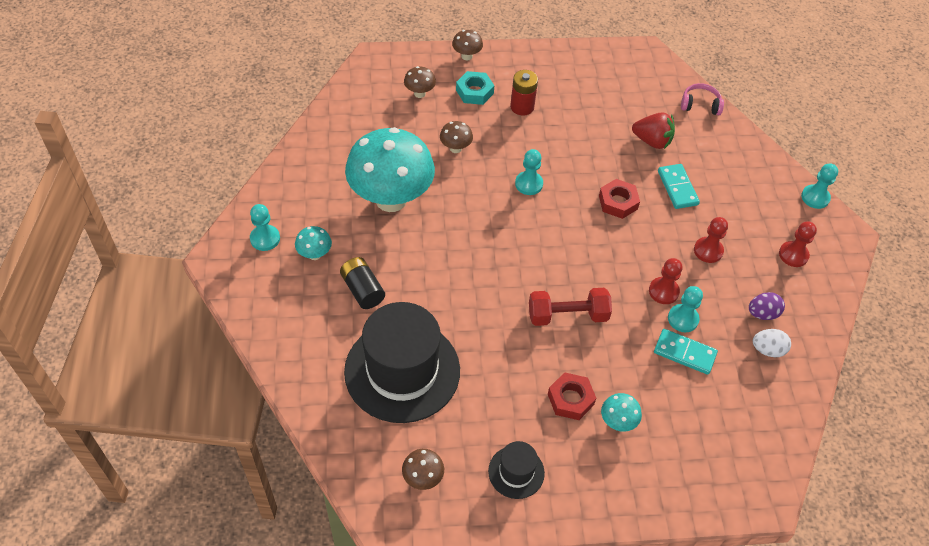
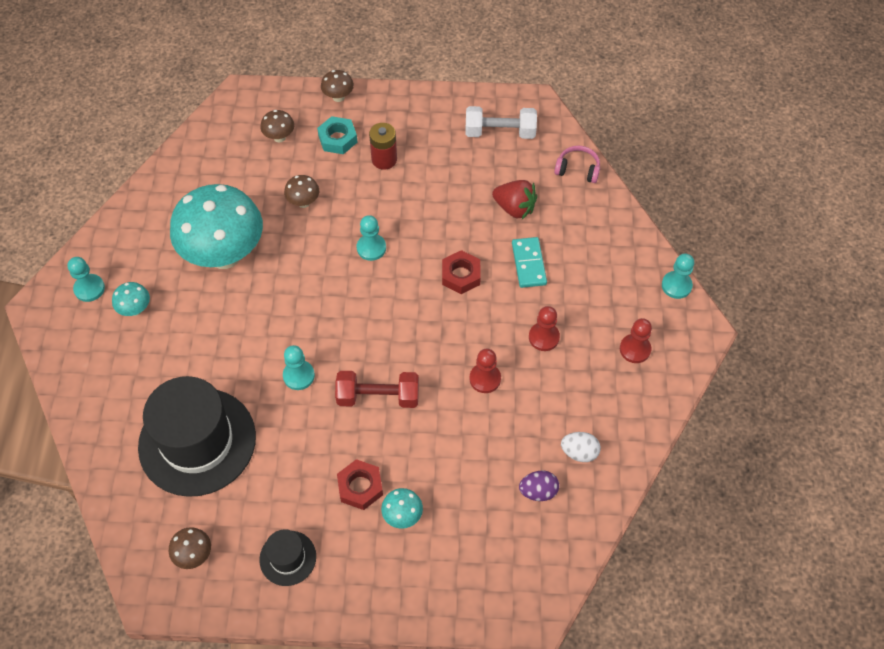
camera: 10 degrees right, 5 degrees up
(362, 290) = (175, 352): black battery -> none
(622, 78) = (500, 132): none -> white dumbbell
(683, 319) = (498, 411): turquoise pawn -> turquoise pawn (299, 376)
(684, 353) = (490, 448): turquoise domino -> none
(762, 314) = (584, 412): purple egg -> purple egg (538, 491)

